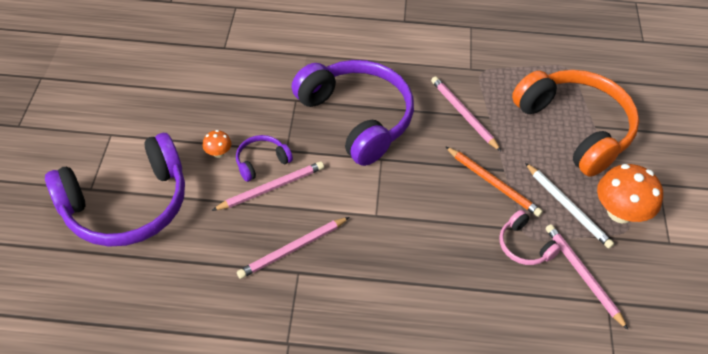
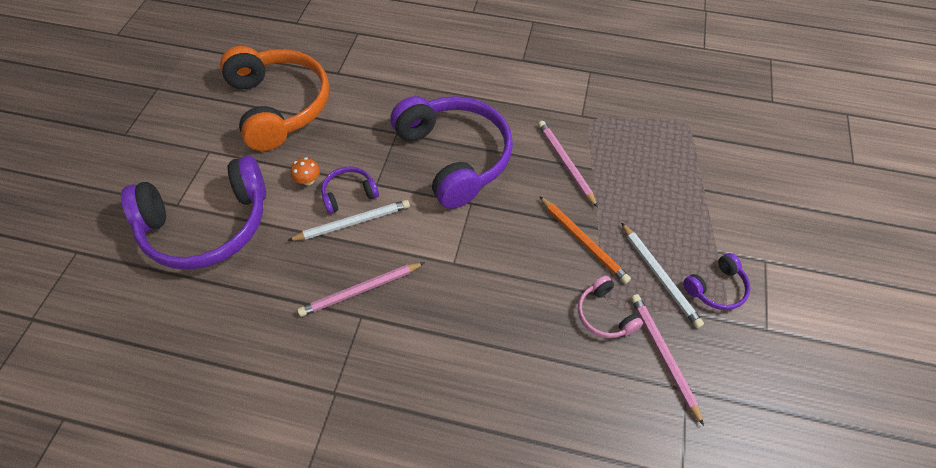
camera: 10 degrees right, 5 degrees up
(271, 188) = (353, 222): pink pencil -> white pencil
(576, 128) = (683, 189): orange headphones -> orange headphones (280, 106)
(620, 212) = (716, 288): orange mushroom -> purple headphones

